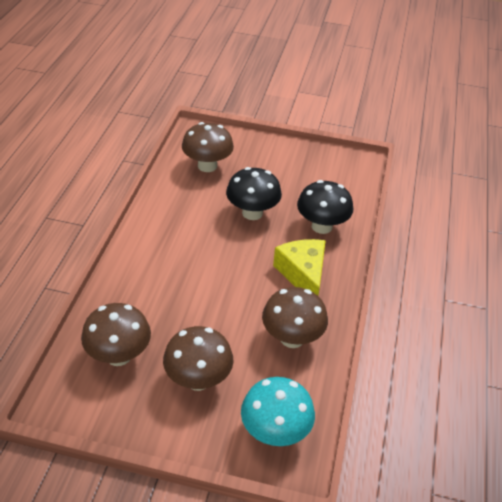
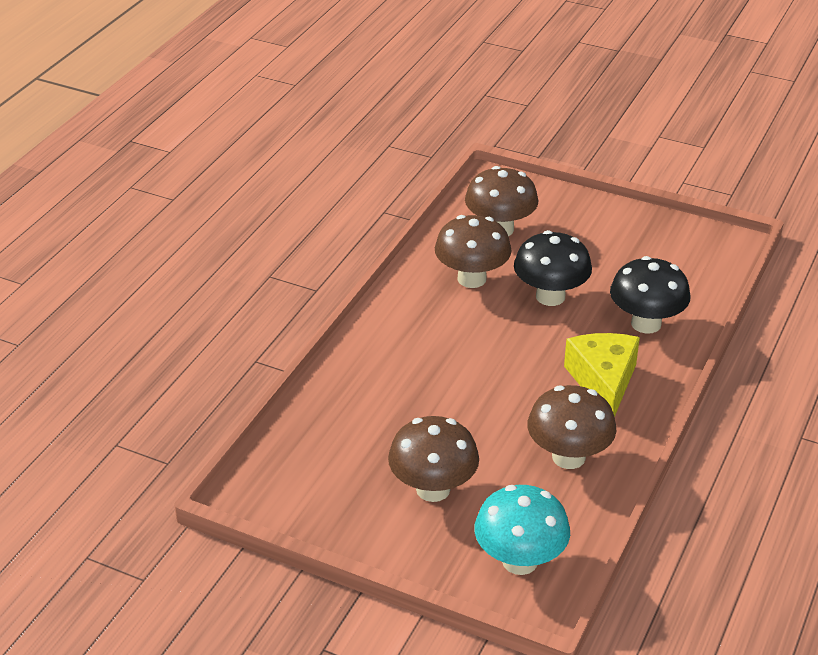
camera: 15 degrees right, 5 degrees down
(118, 355) = (336, 449): brown mushroom -> brown mushroom (471, 279)

